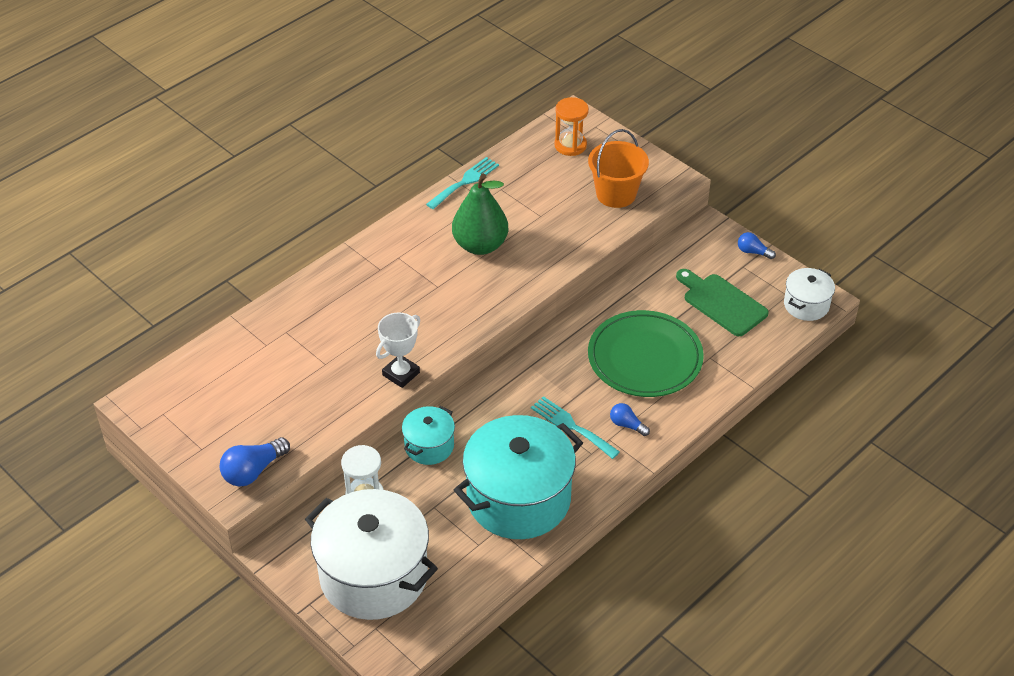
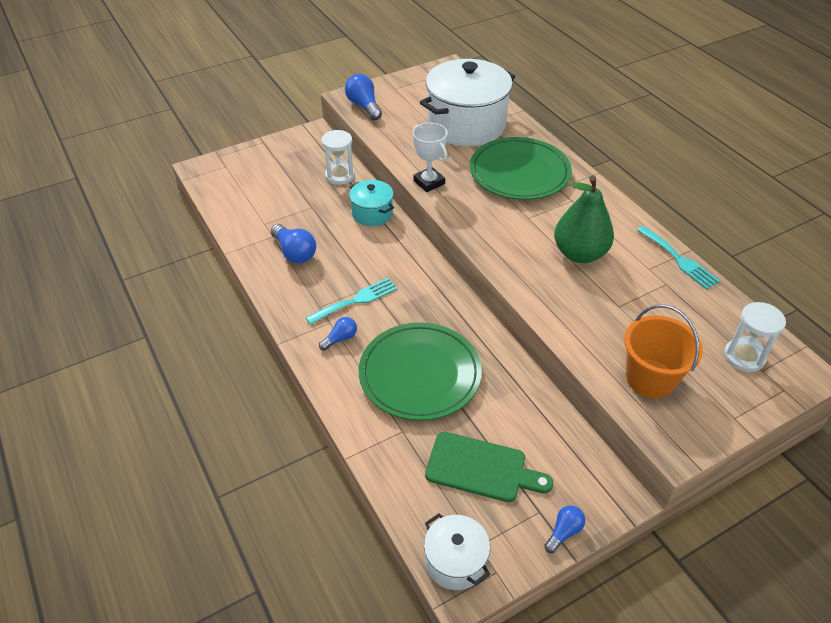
camera: 105 degrees right, 0 degrees up
(361, 302) = (519, 173): none -> green plate
(373, 576) = (268, 171): white pot -> white pot (466, 125)
(518, 499) = (294, 252): turquoise pot -> blue light bulb
(570, 145) = (744, 357): orange hourglass -> white hourglass
(722, 303) = (481, 468): green cutting board -> green cutting board turned 45 degrees clockwise

